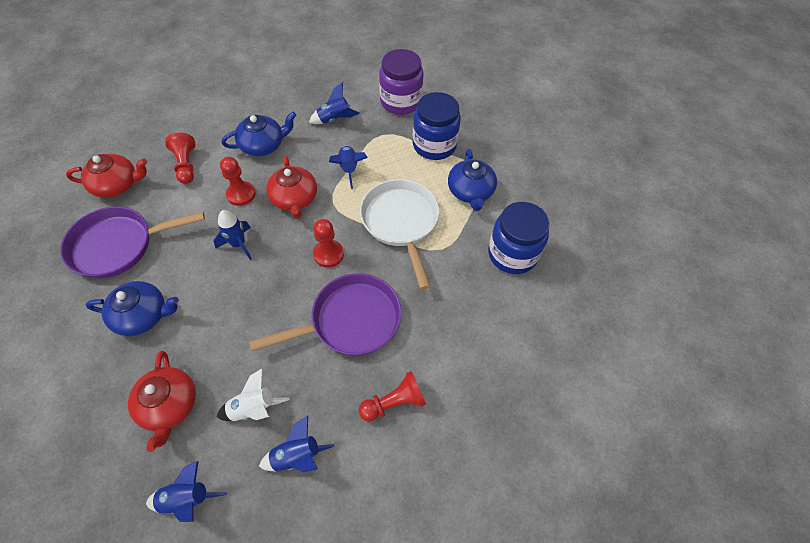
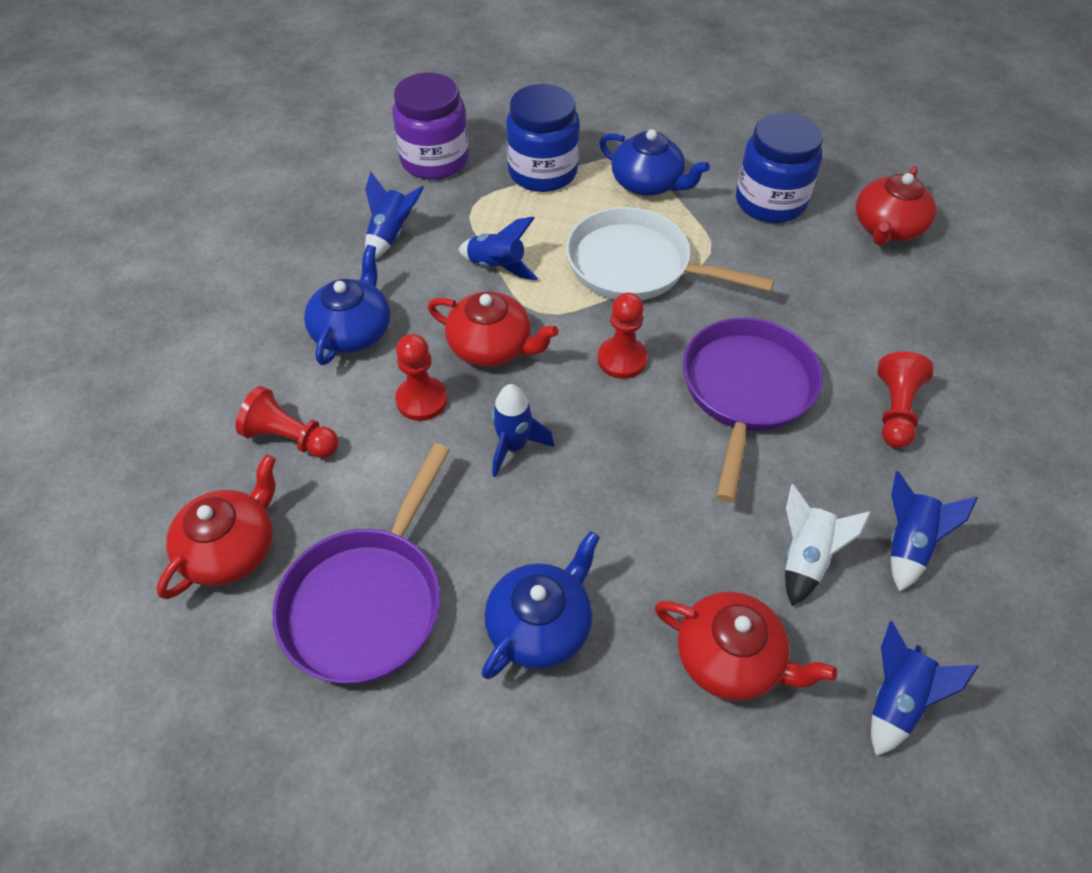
camera: 50 degrees left, 5 degrees down
(549, 324) = (887, 228): none -> red teapot

